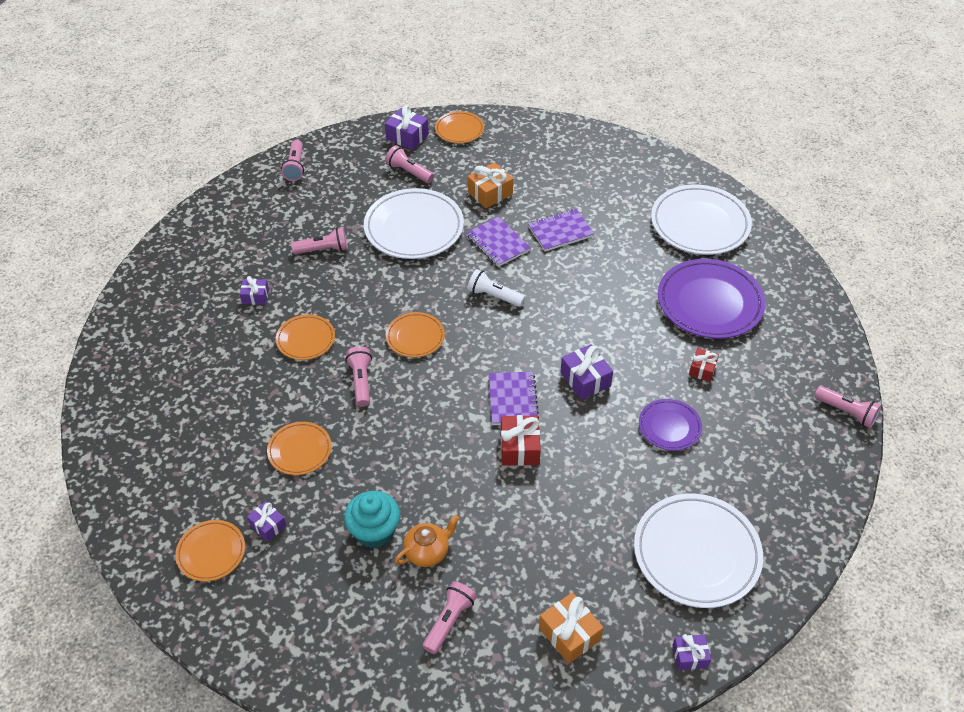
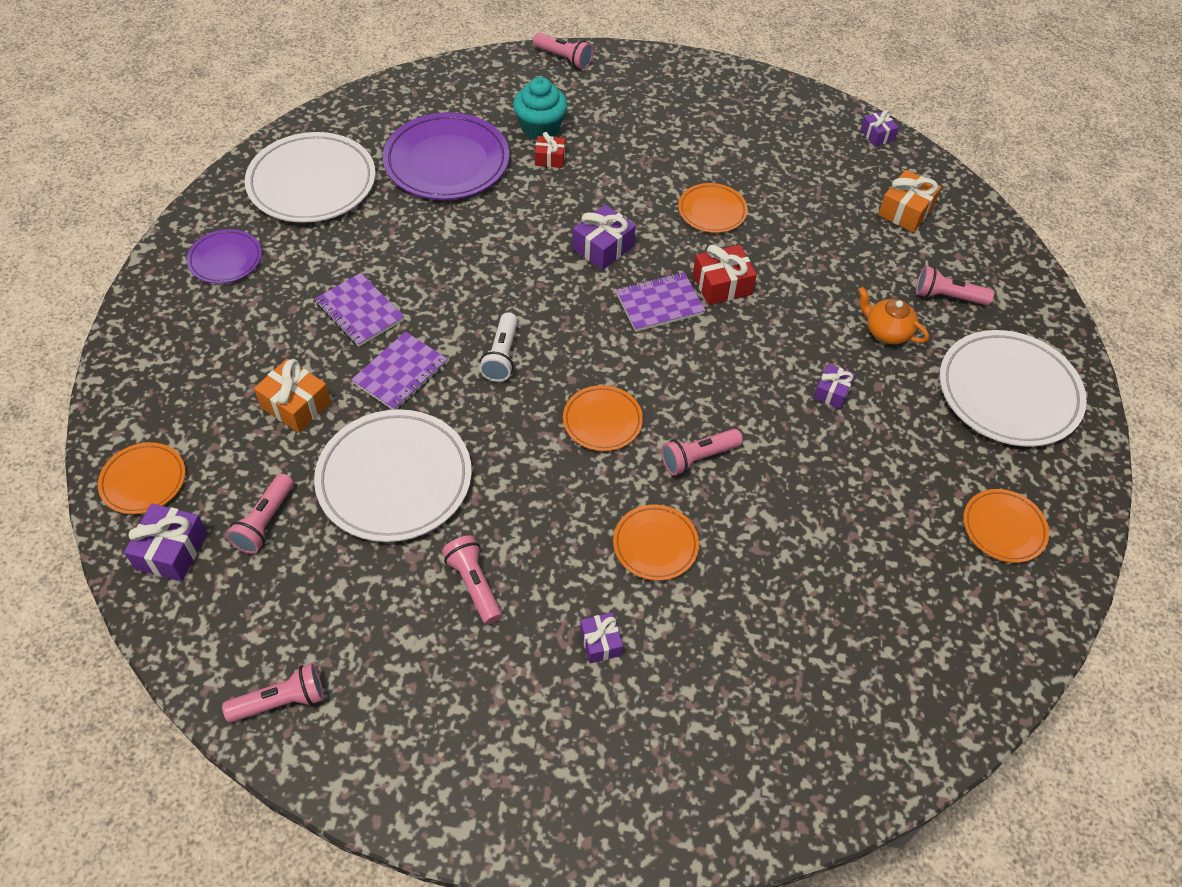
camera: 110 degrees left, 5 degrees up
(268, 525) = (940, 484): purple gift -> purple gift (832, 392)
(300, 450) = (828, 488): orange plate -> orange plate (712, 211)
(374, 531) = (890, 383): turquoise cupcake -> turquoise cupcake (540, 128)
(669, 427) = (638, 174): purple plate -> purple plate (225, 259)
(696, 553) = (775, 141): white plate -> white plate (1008, 392)
(846, 412) = (564, 58): pink flashlight -> pink flashlight turned 105 degrees clockwise

